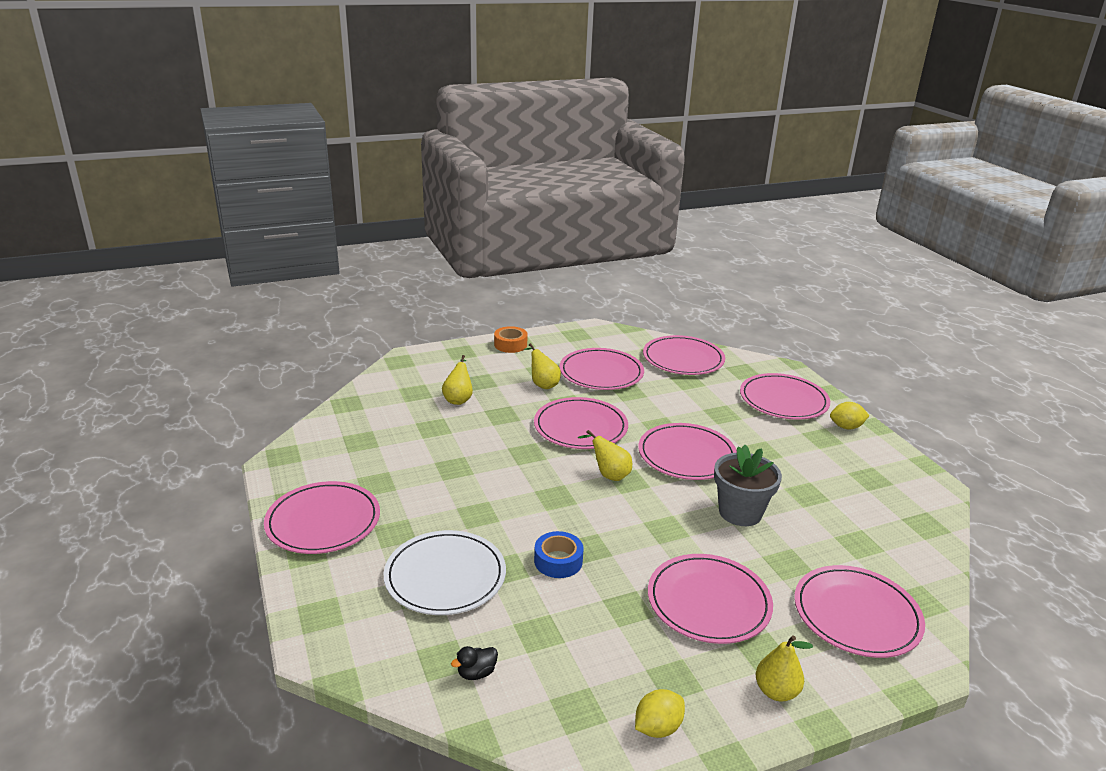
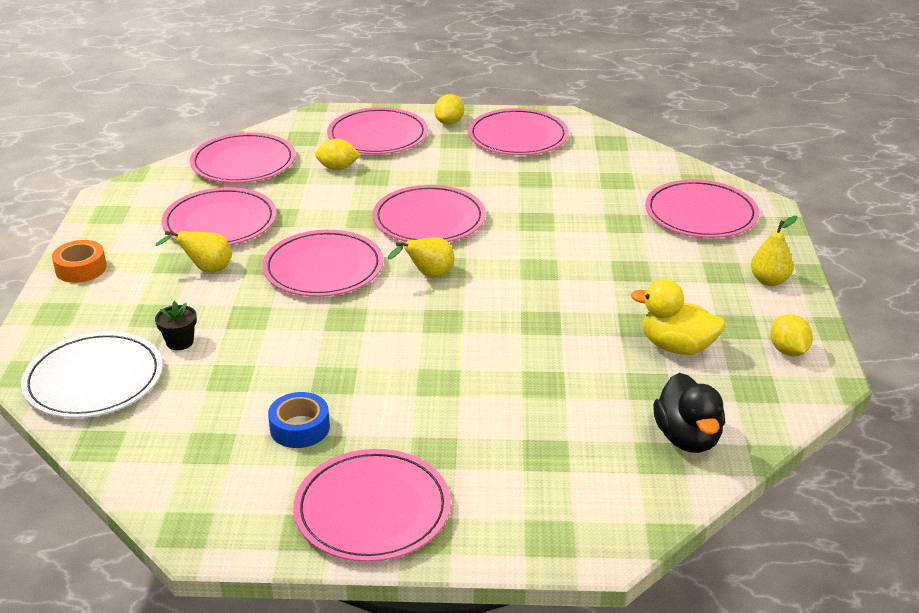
camera: 65 degrees left, 5 degrees up
(445, 576) = (533, 428): white plate -> white plate (94, 380)
(458, 399) = (180, 342): yellow pear -> black flower pot
(476, 673) = (687, 438): black duck -> black duck, size x1.98
(558, 561) = (550, 346): blue tape -> blue tape (300, 428)
(609, 640) = (677, 347): none -> yellow duck
(708, 602) = (652, 278): pink plate -> pink plate (518, 137)
(717, 396) = (338, 168): none -> yellow lemon
(740, 512) = (540, 221): grey flower pot -> none

